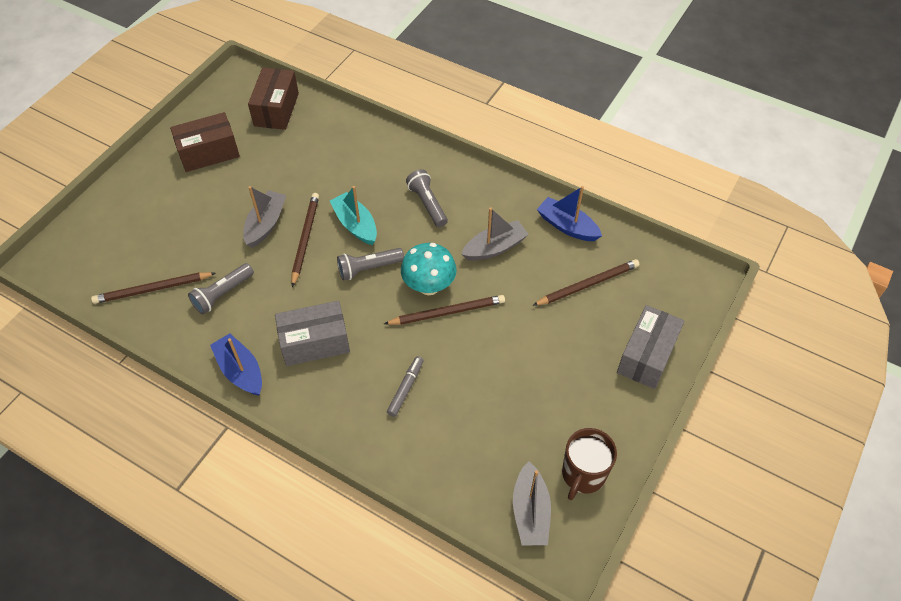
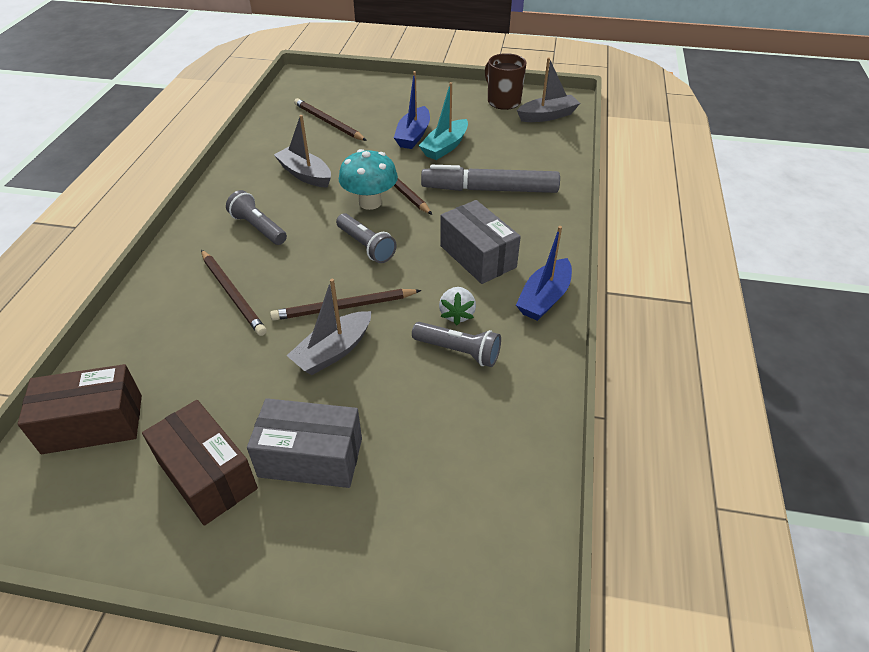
camera: 110 degrees left, 10 degrees down
(153, 289) = (488, 426): brown pencil -> brown pencil (233, 294)
(258, 305) = (457, 314): none -> white strawberry
(266, 224) = (333, 351): grey boat -> grey boat turned 45 degrees counterclockwise
(355, 224) = (307, 273): turquoise boat -> turquoise boat (445, 147)
(405, 388) = (490, 190): grey marker -> grey marker, size x2.09
(427, 204) = (258, 228): grey flashlight -> grey flashlight turned 90 degrees clockwise
(567, 226) = (263, 141): blue boat -> blue boat (413, 135)
(583, 474) = (503, 101): brown mug -> brown mug turned 135 degrees counterclockwise
(646, 356) = (386, 91): grey box -> grey box (311, 457)

